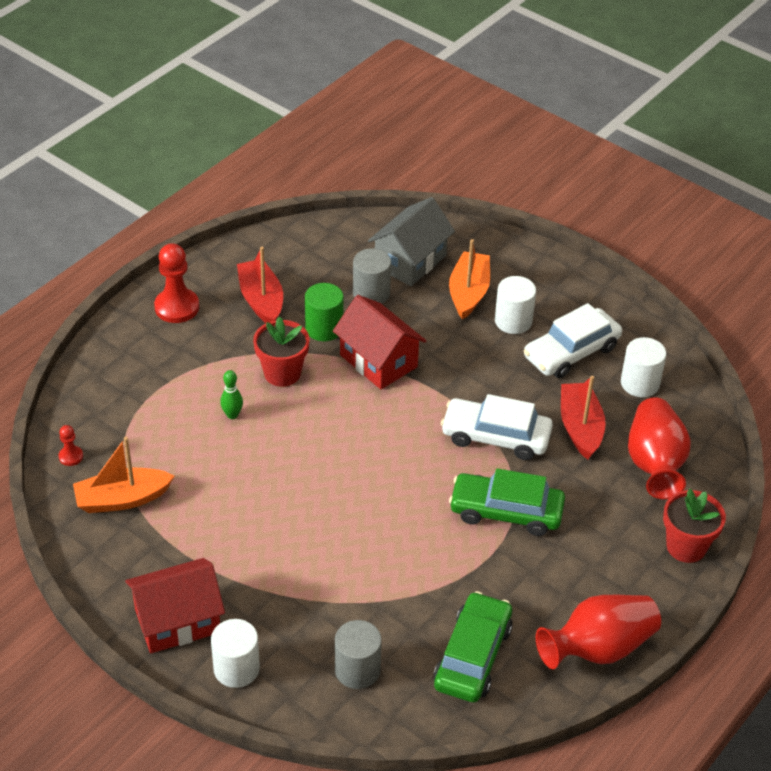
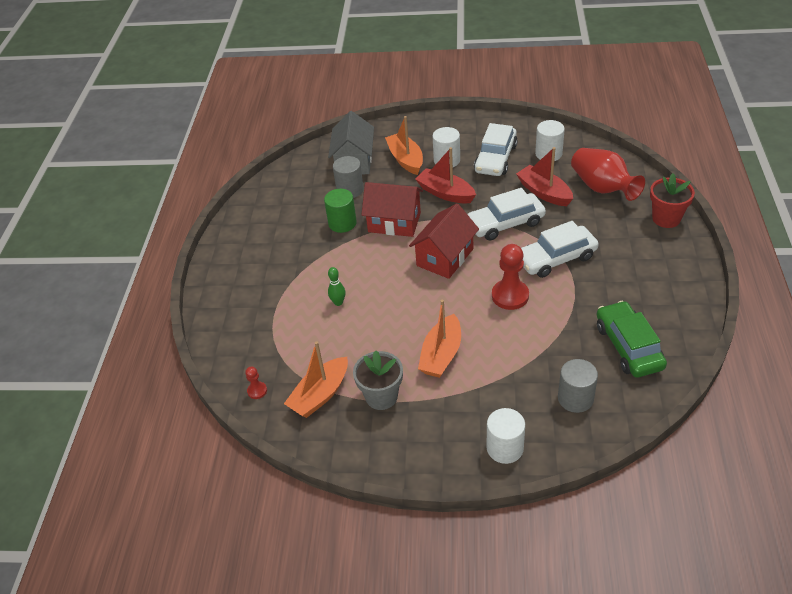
camera: 30 degrees left, 0 degrees up
(175, 539) = (381, 396): none -> grey flower pot
(177, 307) = (236, 262): red pawn -> red pawn (510, 296)
(177, 621) = (436, 445): red house -> red house (445, 257)
(261, 300) = (286, 229): red boat -> red boat (445, 193)
(275, 536) = (441, 354): none -> orange boat
(282, 373) = (344, 261): red flower pot -> none
(506, 511) = (556, 258): green car -> white car
(598, 648) = (686, 298): red vase -> none

